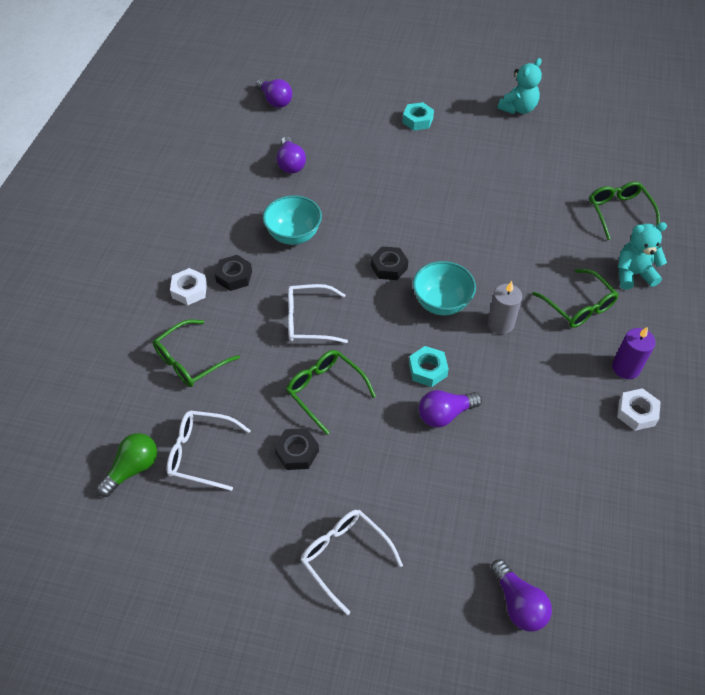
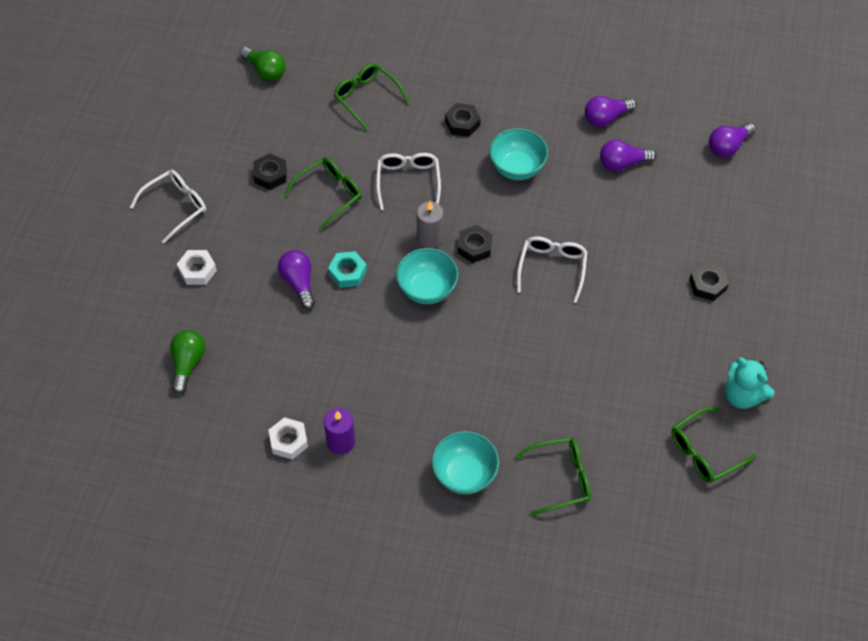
camera: 90 degrees right, 5 degrees up
(189, 290) = (445, 91): white nut -> white nut (197, 270)
(201, 453) = (275, 112): white glasses -> white glasses (552, 268)
(417, 120) = (707, 285): turquoise nut -> black nut
(500, 324) = (399, 338): grey candle -> grey candle (429, 237)
(518, 603) = (122, 319): purple light bulb -> purple light bulb (606, 118)
(566, 520) = (187, 364): none -> green light bulb
(578, 306) = (420, 412): green glasses -> green glasses (704, 452)
(633, 274) = (464, 474): turquoise teddy bear -> turquoise bowl

